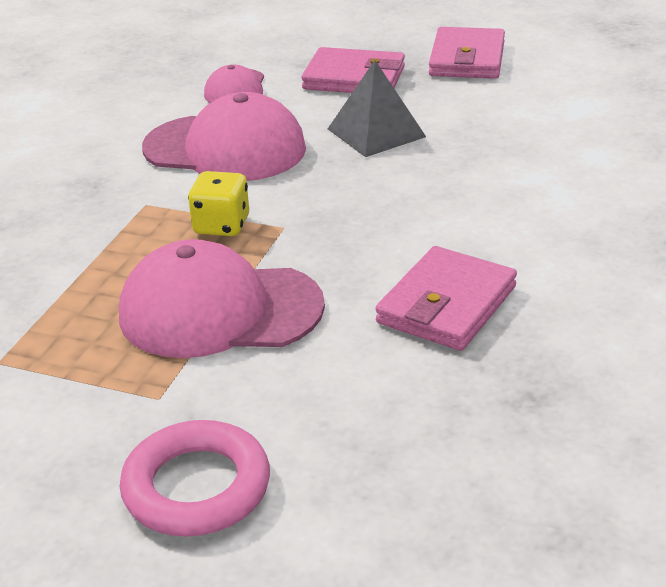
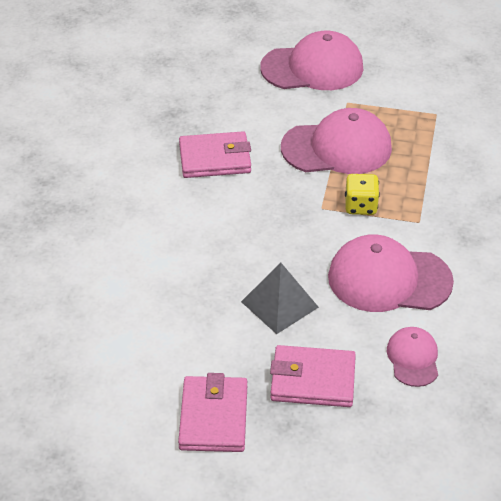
camera: 170 degrees right, 10 degrees up
(197, 487) = (312, 68): pink ring -> pink cap
(447, 305) = (215, 158): pink wallet -> pink wallet turned 60 degrees clockwise

